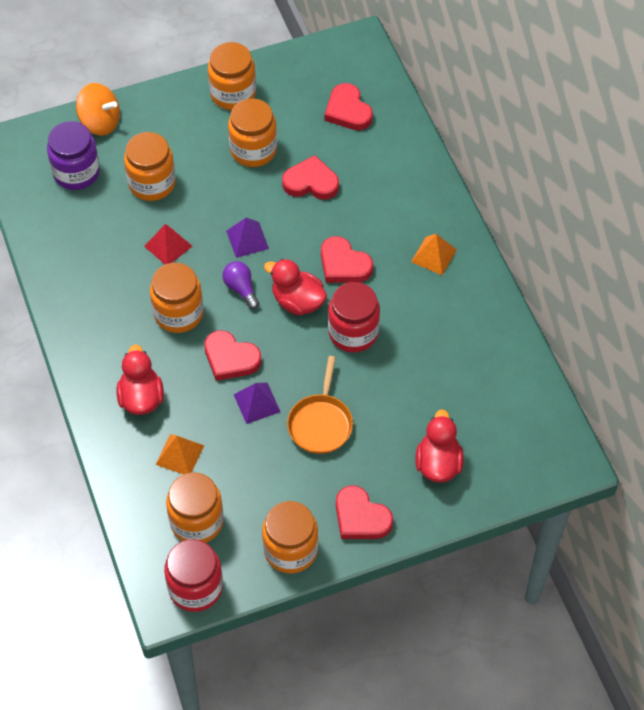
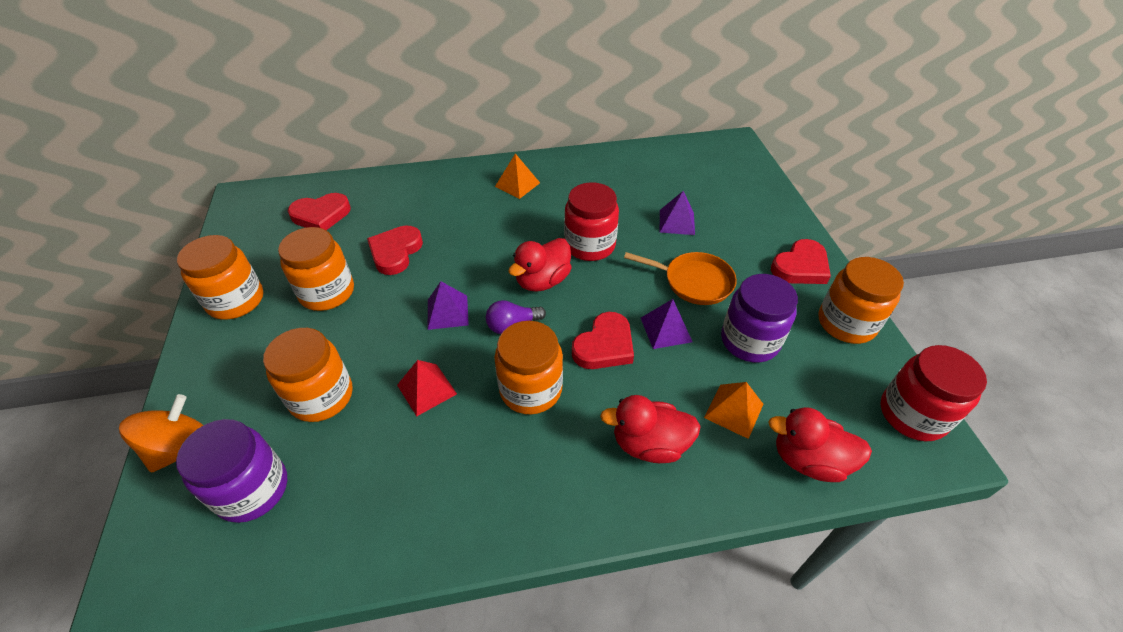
camera: 80 degrees left, 10 degrees down
(197, 521) = (824, 403): orange jar -> none
(255, 468) = (749, 341): none -> purple jar
(343, 264) = (507, 242): red heart -> none
(406, 405) = (676, 222): none -> purple pyramid
(438, 463) = (739, 211): red duck -> red duck (808, 460)

